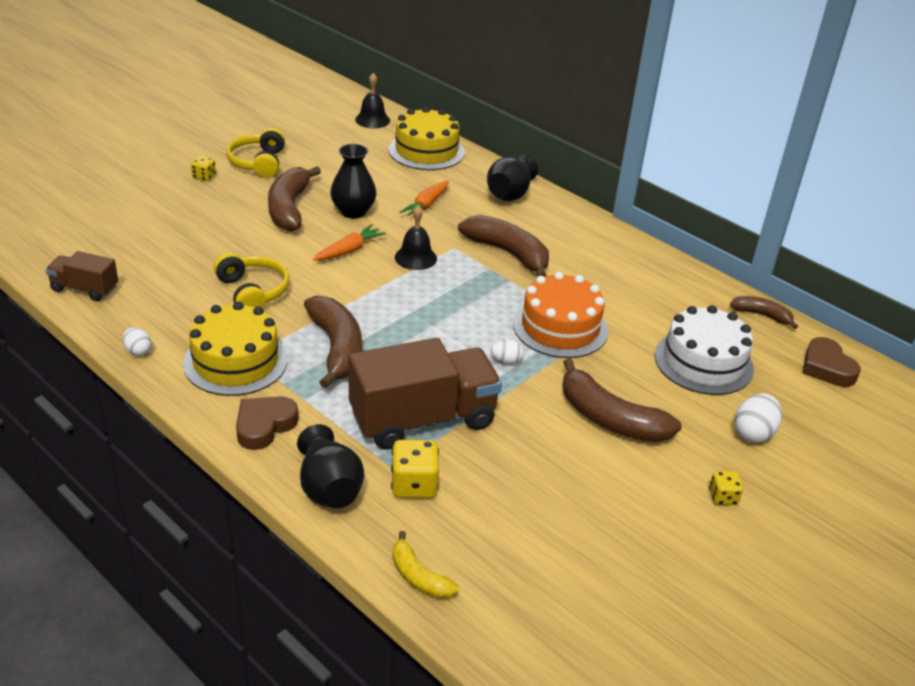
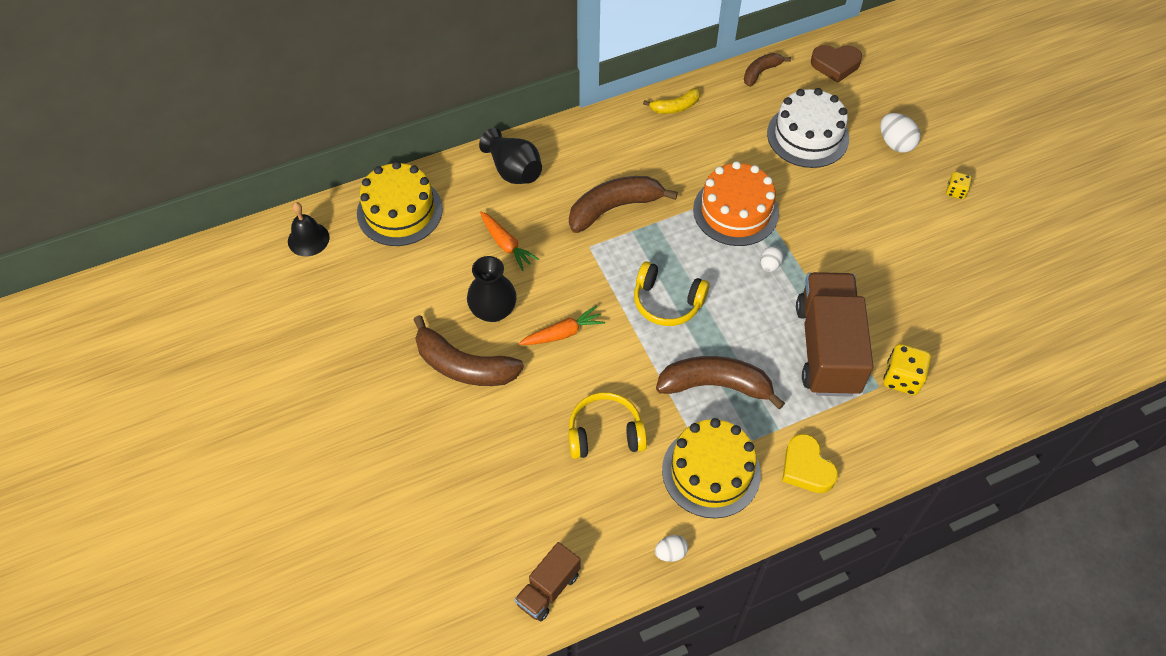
camera: 65 degrees left, 20 degrees up
(204, 176) = (363, 433): yellow dice -> none
(258, 163) = (355, 373): yellow headphones -> yellow headphones (667, 302)
(264, 426) = (806, 468): brown heart -> yellow heart
(329, 488) = (892, 438): black vase -> none
(349, 250) = (563, 333): orange carrot -> orange carrot turned 90 degrees clockwise
(415, 257) = (595, 282): black bell -> none
(418, 577) = (996, 404): yellow banana -> yellow banana (675, 107)
(610, 418) = (858, 223): brown banana -> none

